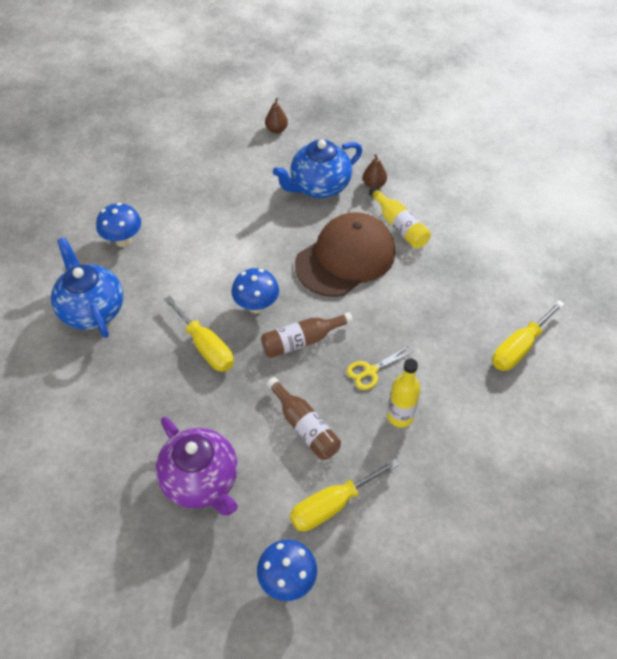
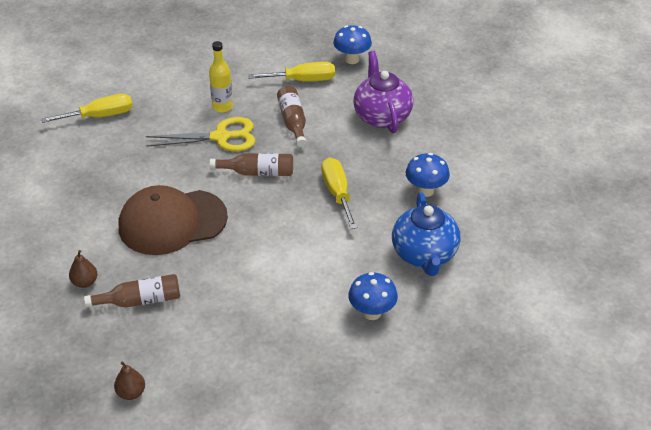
camera: 155 degrees left, 10 degrees down
(256, 306) = (277, 209): blue mushroom -> blue mushroom (425, 191)
(319, 186) = (140, 300): blue teapot -> brown bottle
(370, 371) = (221, 137): yellow scissors -> yellow scissors, size x1.79
(399, 226) = (99, 233): yellow bottle -> none

